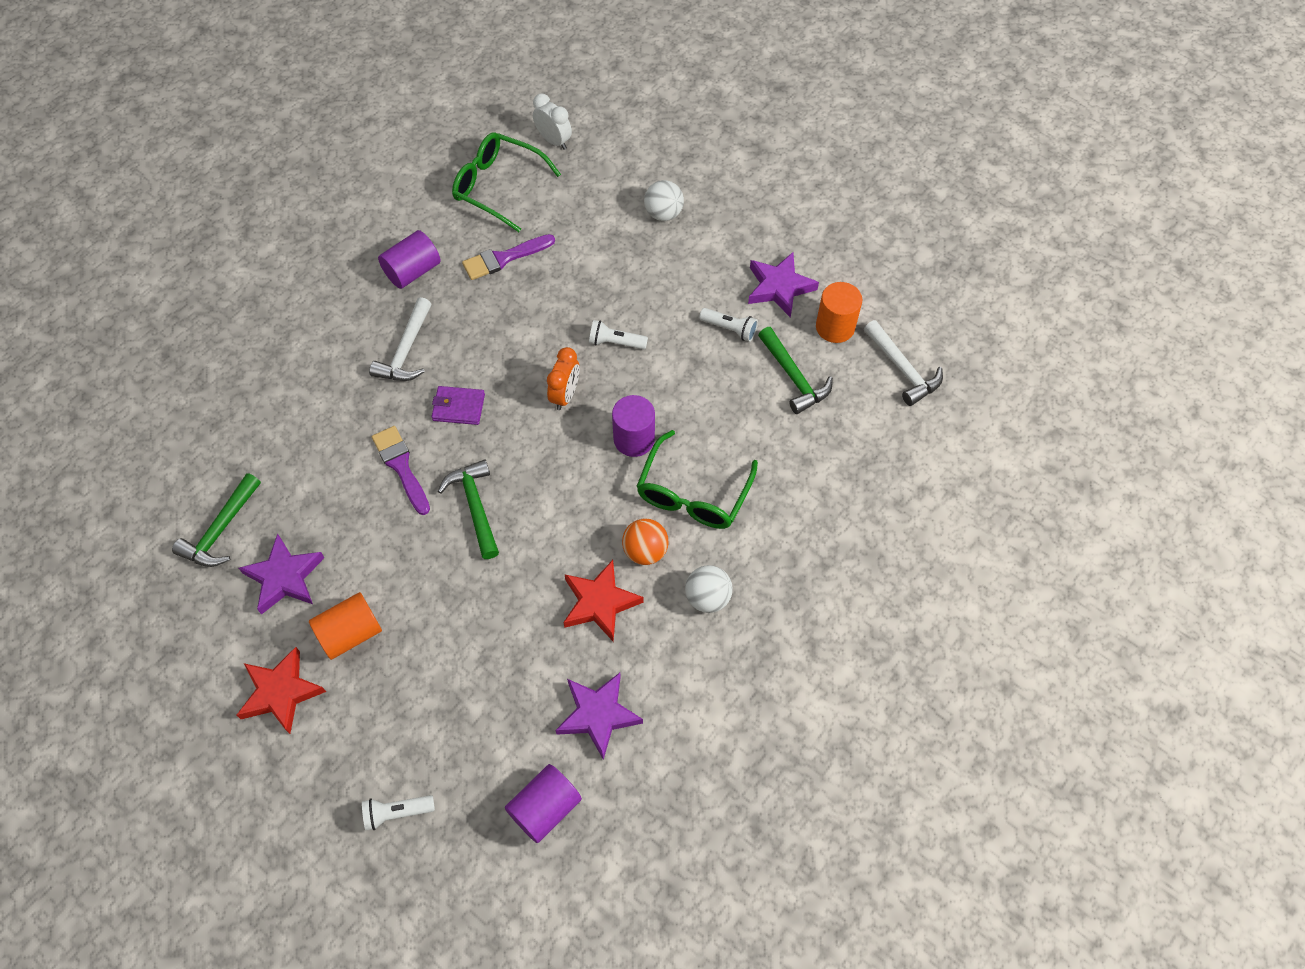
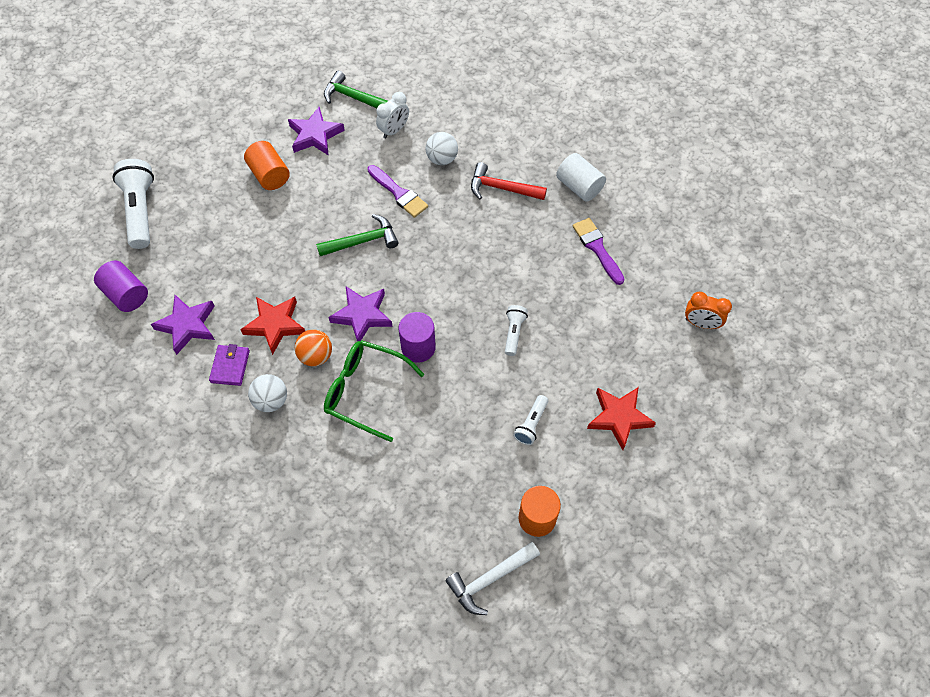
camera: 90 degrees right, 0 degrees up
(281, 692) = (232, 142): red star -> red star (619, 417)
(397, 813) = (140, 211): white flashlight -> white flashlight, size x1.92
(401, 467) = (398, 193): purple brush -> purple brush turned 75 degrees clockwise
(406, 350) = (502, 188): white hammer -> red hammer
(412, 271) = (579, 187): purple cylinder -> white cylinder
(458, 407) = (450, 225): purple wallet -> purple wallet (230, 366)
(499, 187) = (674, 241): green glasses -> none
(554, 141) = (734, 280): white clock -> white clock (394, 130)
(565, 395) = (461, 297): orange clock -> orange clock (701, 323)
(663, 213) = (659, 370): white ball -> white ball (442, 159)
(779, 287) = (581, 469): purple star -> purple star (362, 315)
(793, 377) = (480, 477): green hammer -> none

